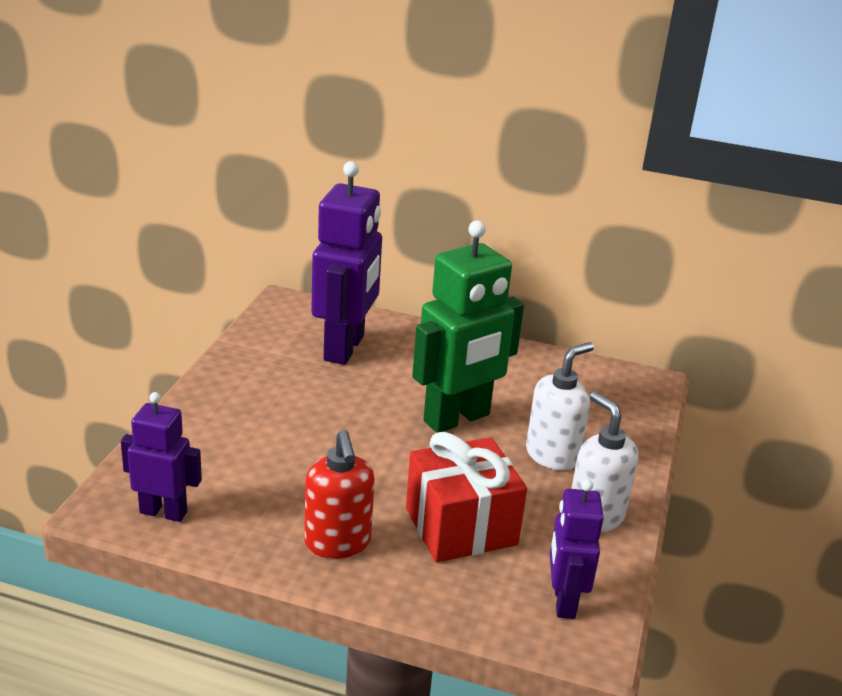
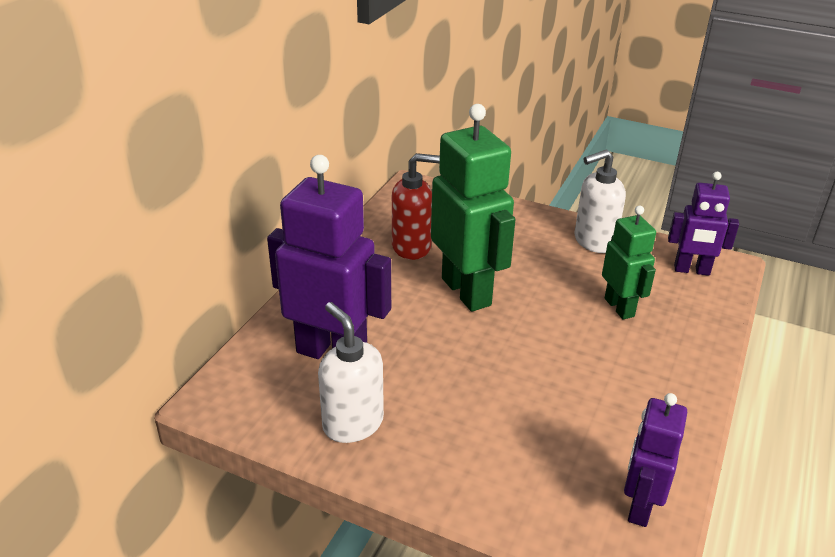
camera: 80 degrees left, 5 degrees up
(337, 543) = (657, 379): red soap dispenser -> red soap dispenser (412, 247)
(461, 526) = (619, 307): red gift -> green robot
(552, 455) = (518, 248): white soap dispenser -> white soap dispenser (352, 423)

